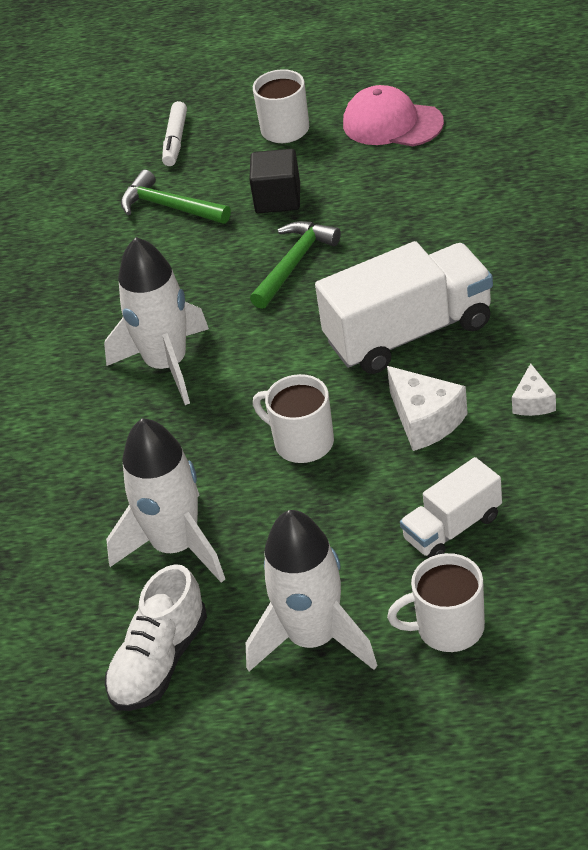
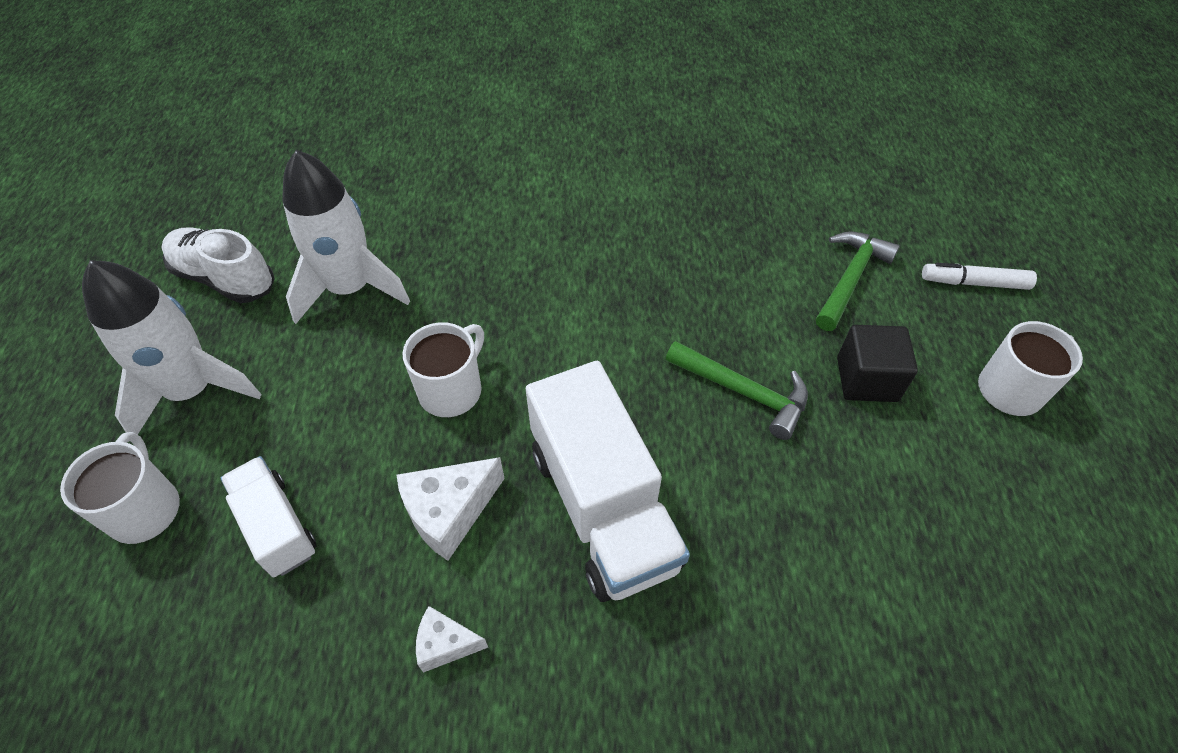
camera: 85 degrees right, 10 degrees up
(167, 365) = (594, 279): white rocket -> none
(392, 123) = (1042, 519): pink cap -> none

